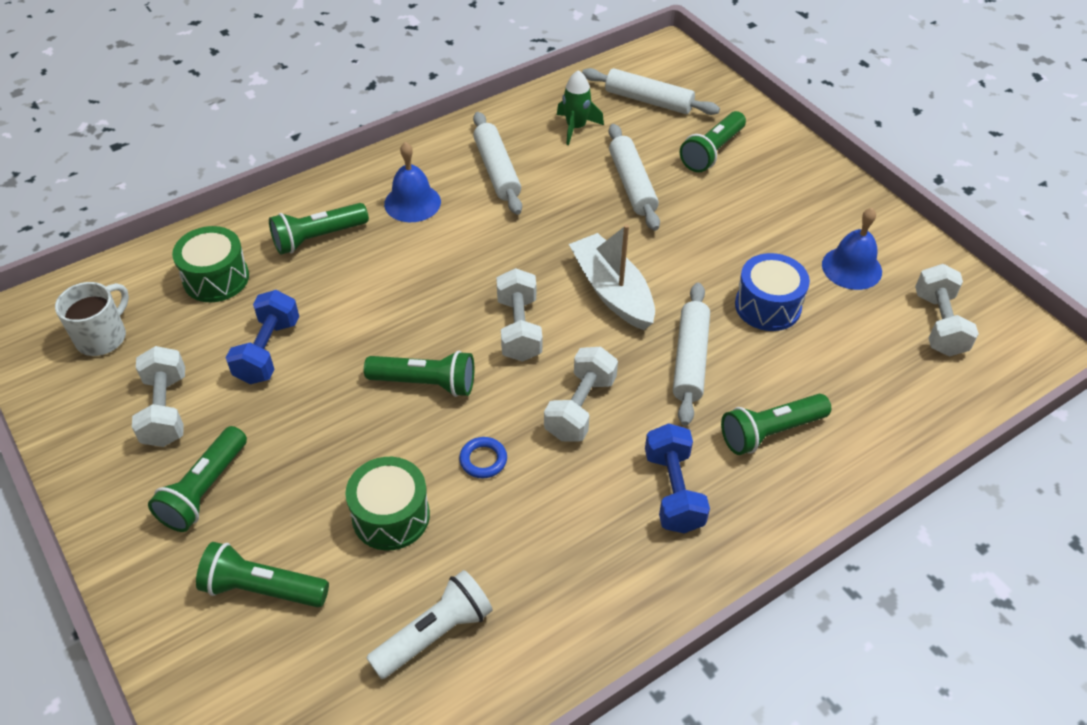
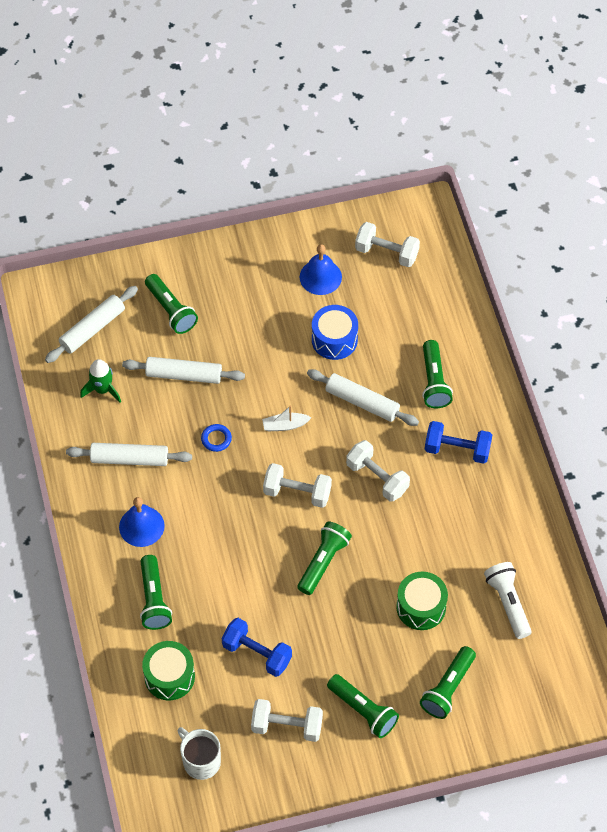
camera: 70 degrees left, 10 degrees up
(483, 460) = (397, 545): blue ring -> blue ring (216, 439)
(612, 291) = (285, 425): white boat -> white boat, size x0.52

